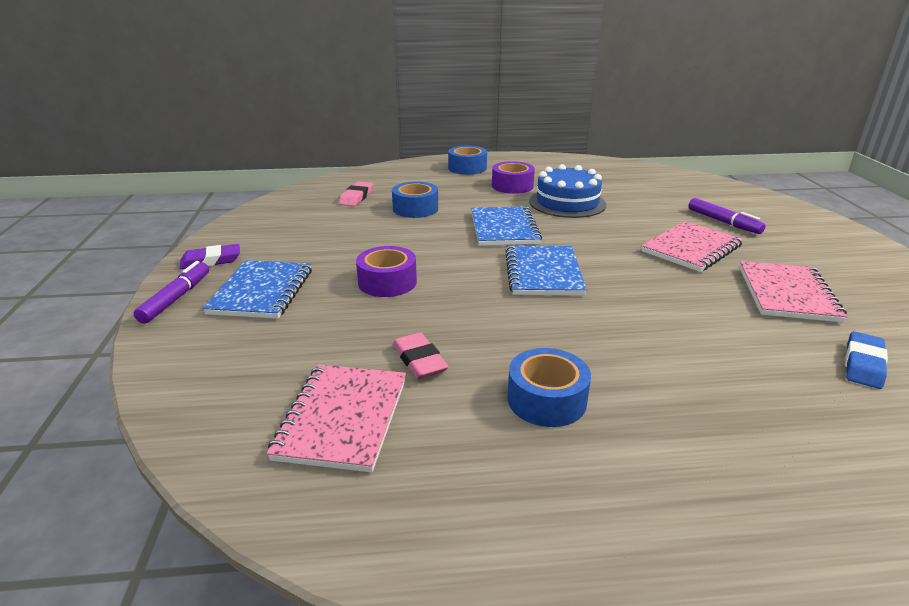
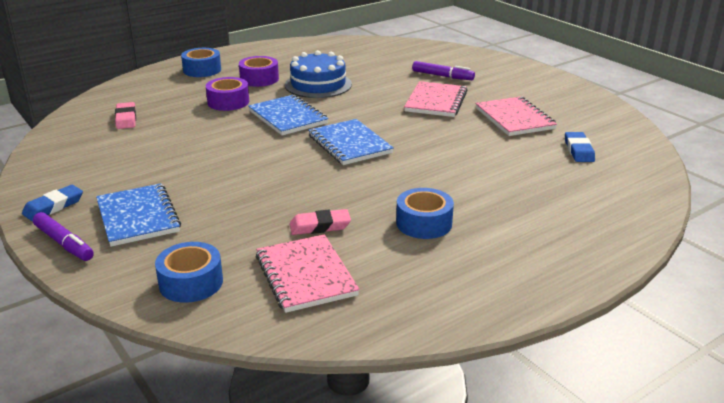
camera: 30 degrees left, 0 degrees up
(176, 298) = (64, 243): purple marker -> purple marker turned 150 degrees clockwise
(211, 261) = (53, 206): purple eraser -> blue eraser
(387, 282) = (237, 181): purple tape -> purple tape (228, 102)
(415, 209) = (194, 117): blue tape -> blue tape (191, 282)
(419, 360) = (320, 226): pink eraser -> pink eraser turned 45 degrees counterclockwise

